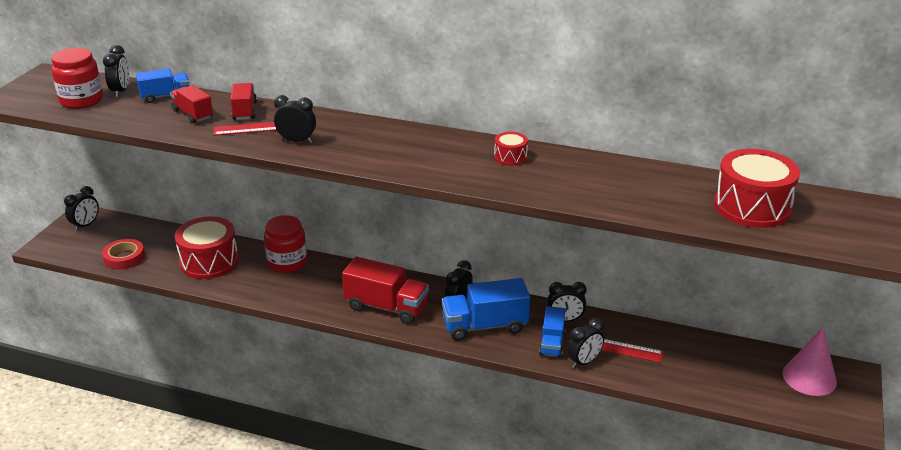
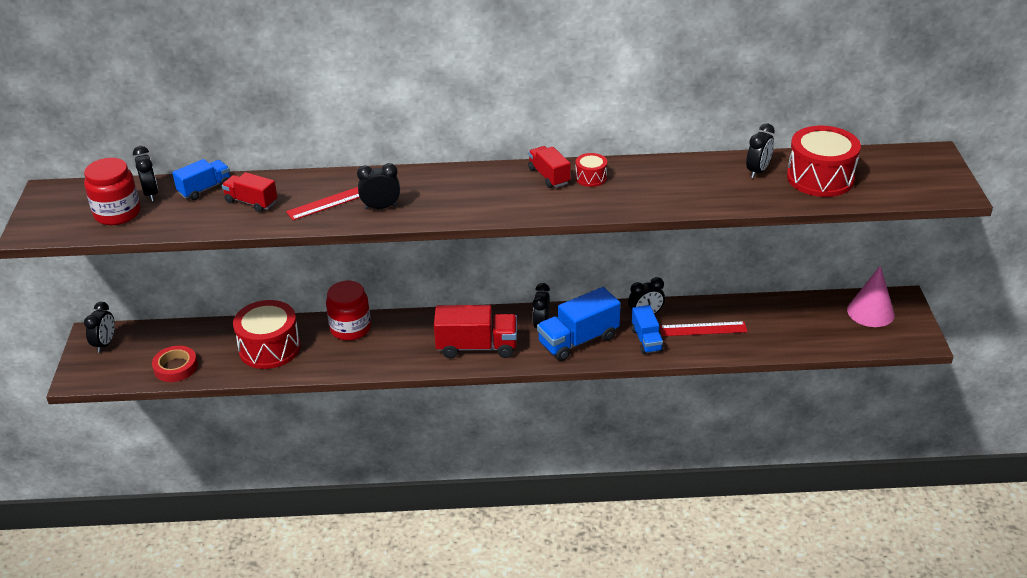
camera: 20 degrees left, 5 degrees up
(244, 111) = (302, 187): red truck -> red truck (549, 176)
(584, 362) = (683, 349): black clock -> black clock (758, 171)

